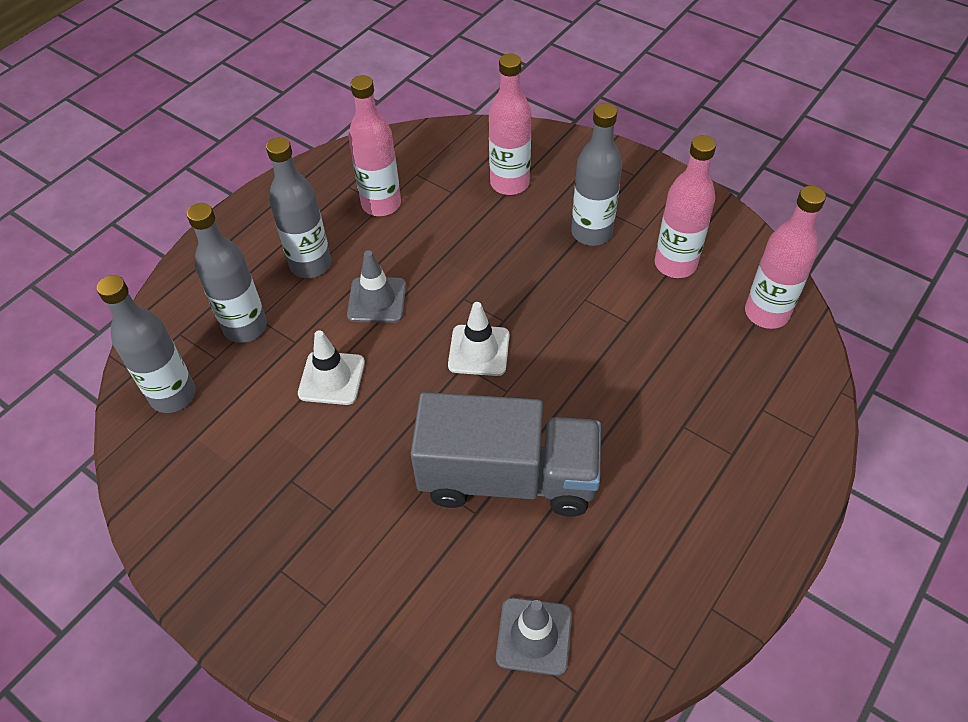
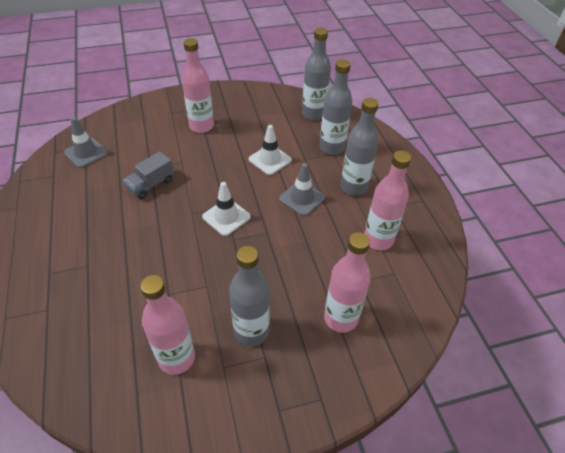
camera: 125 degrees right, 5 degrees down
(507, 477) = (151, 185): grey truck -> grey truck, size x0.48
(766, 313) = (85, 376): pink bottle -> pink bottle (201, 126)

